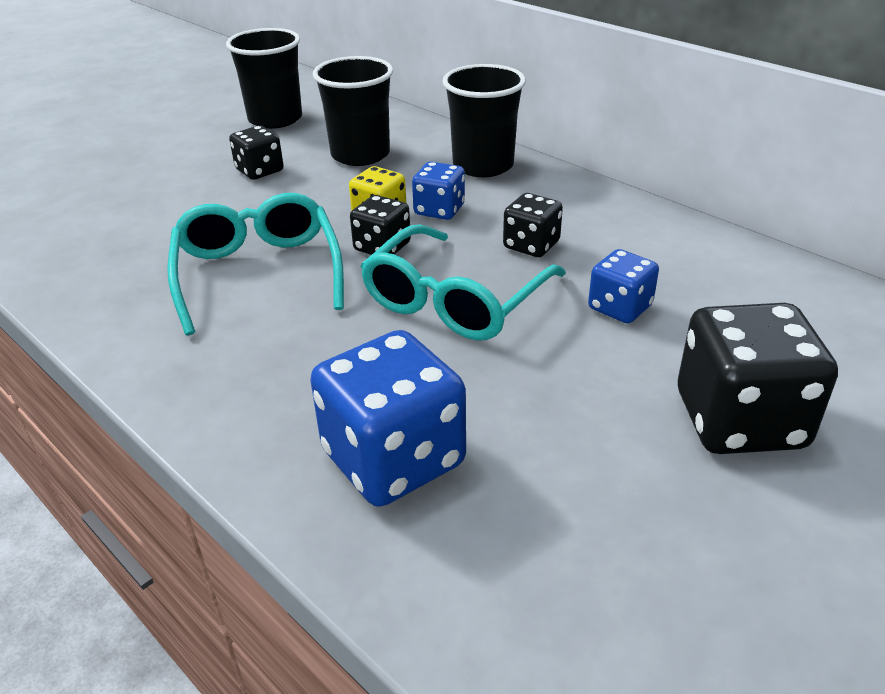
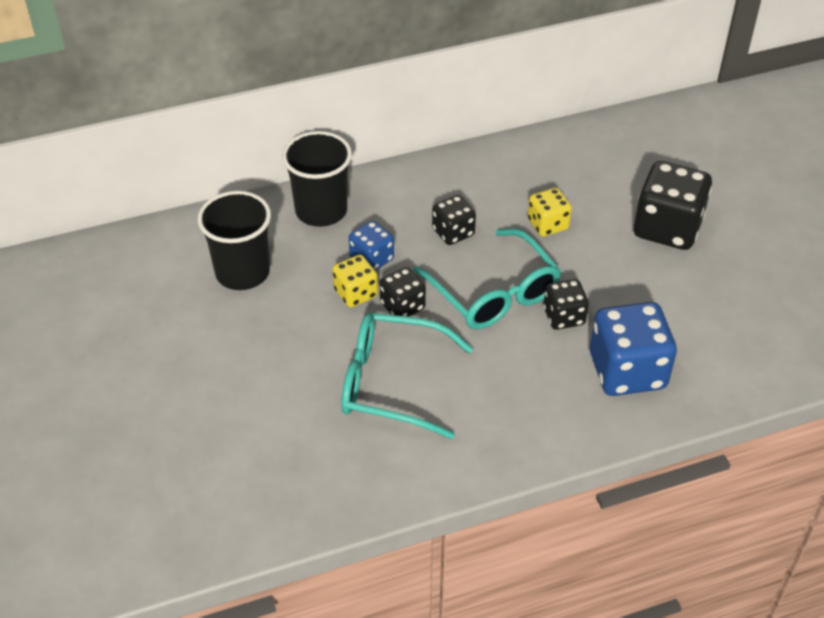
camera: 65 degrees left, 10 degrees up
(259, 171) = (220, 343): black dice -> black dice (564, 316)
(275, 119) = (116, 306): black cup -> none
(620, 307) = (547, 224): blue dice -> yellow dice

